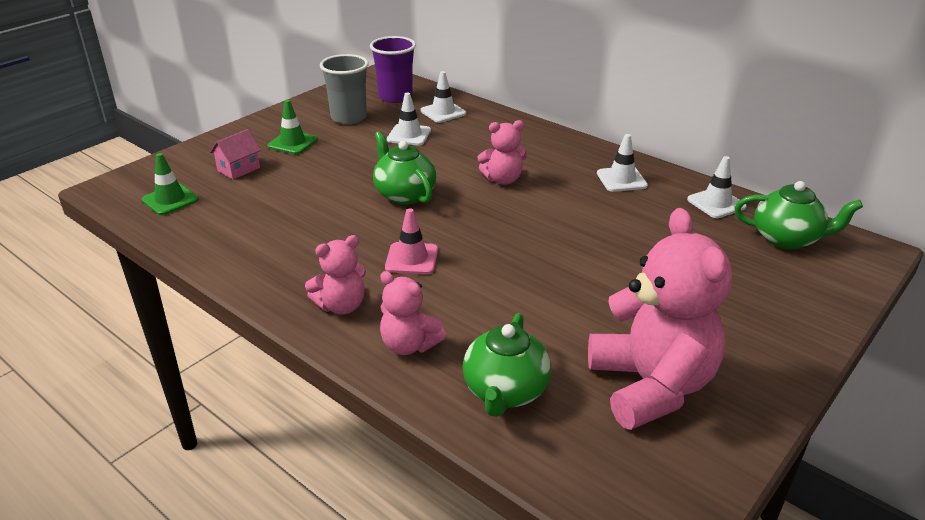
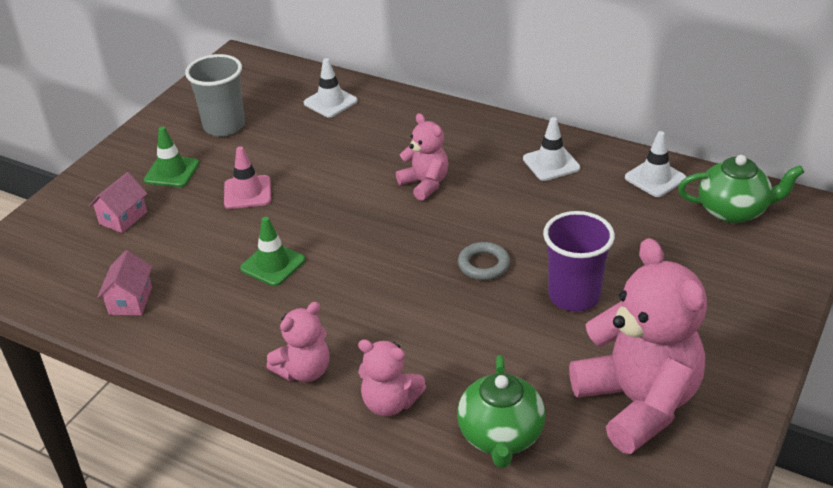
camera: 10 degrees left, 5 degrees up
(170, 200) = (61, 272): green traffic cone -> green traffic cone (273, 264)
(216, 229) = (130, 301): none -> pink house
(395, 97) = (268, 88): purple cup -> purple cup (574, 296)
(404, 194) = (323, 221): green teapot -> none
(409, 135) = (302, 140): white traffic cone -> none
(411, 259) = (359, 301): pink traffic cone -> pink traffic cone (247, 192)
(503, 180) = (425, 184): pink teddy bear -> pink teddy bear turned 105 degrees counterclockwise
(535, 247) = (483, 265): none -> grey ring

